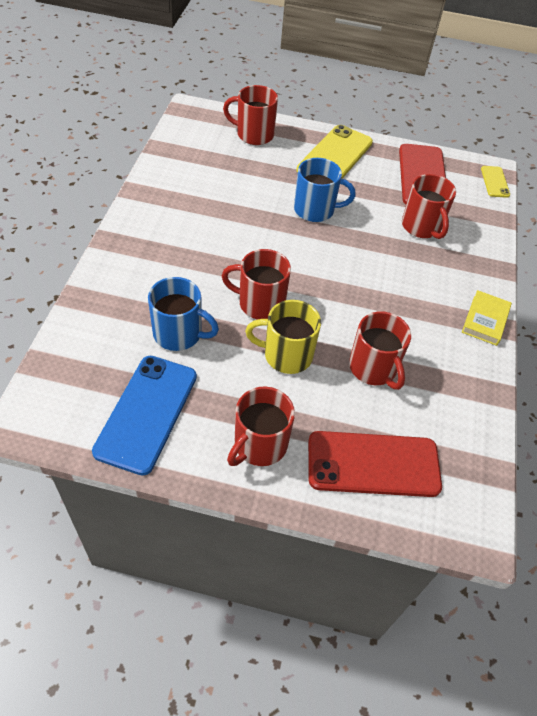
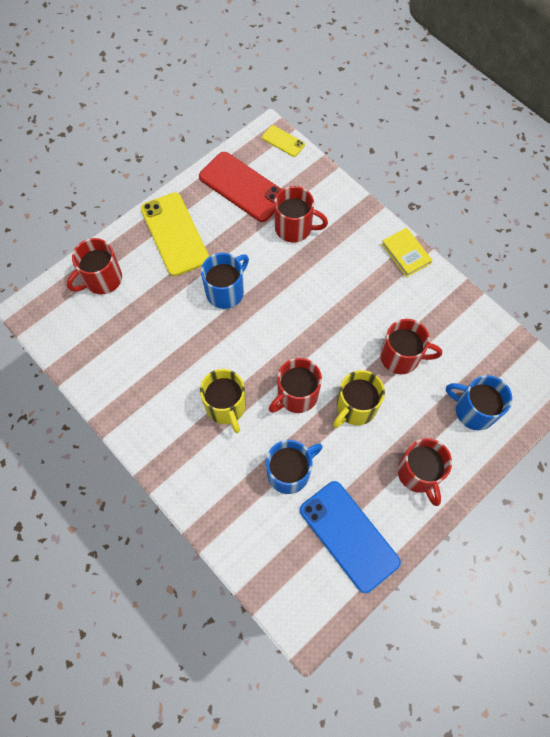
camera: 50 degrees left, 15 degrees up
(207, 259) = (226, 406): none -> yellow mug
(373, 464) = (473, 410): red phone -> blue mug

